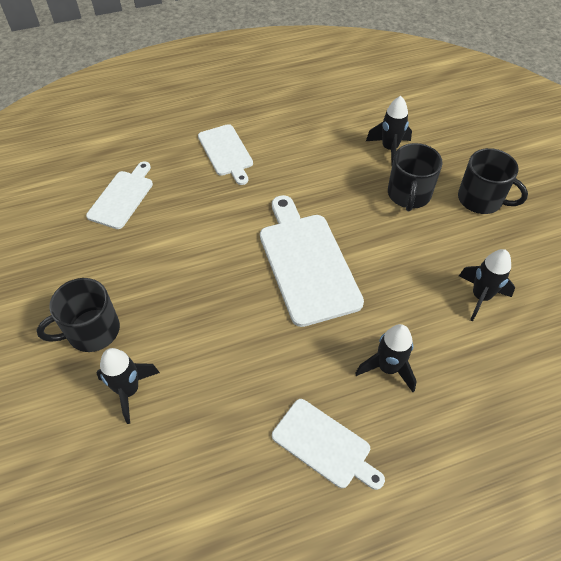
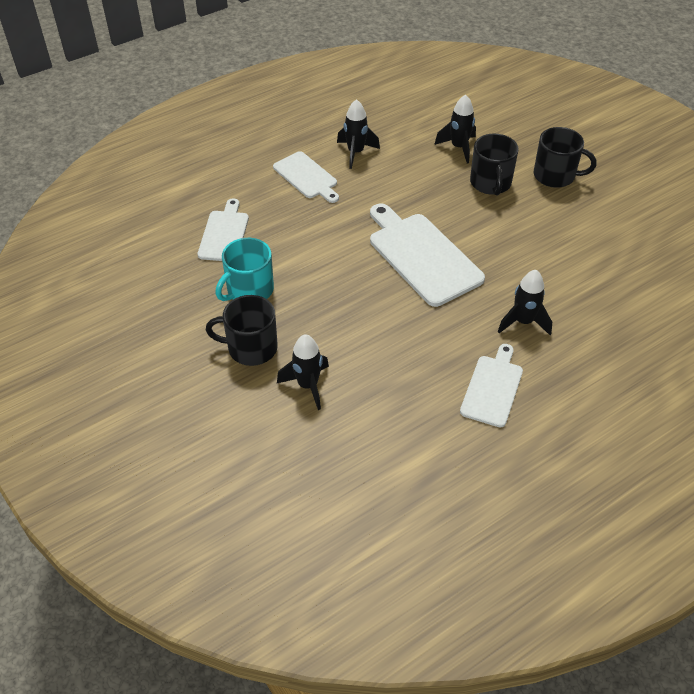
camera: 15 degrees left, 5 degrees down
(92, 331) = (251, 348): black mug -> black mug turned 45 degrees clockwise
(118, 264) = (249, 290): none -> turquoise mug
(324, 445) = (492, 388): white cutting board -> white cutting board turned 90 degrees counterclockwise
(480, 297) = (580, 253): black rocket -> black rocket (355, 153)

